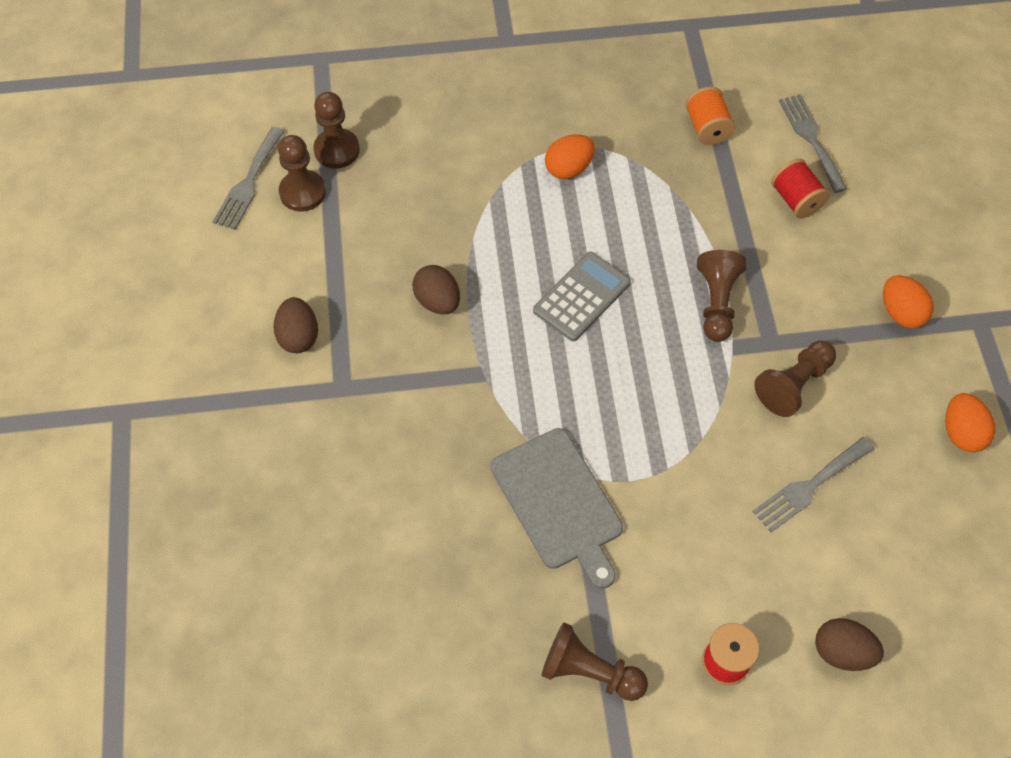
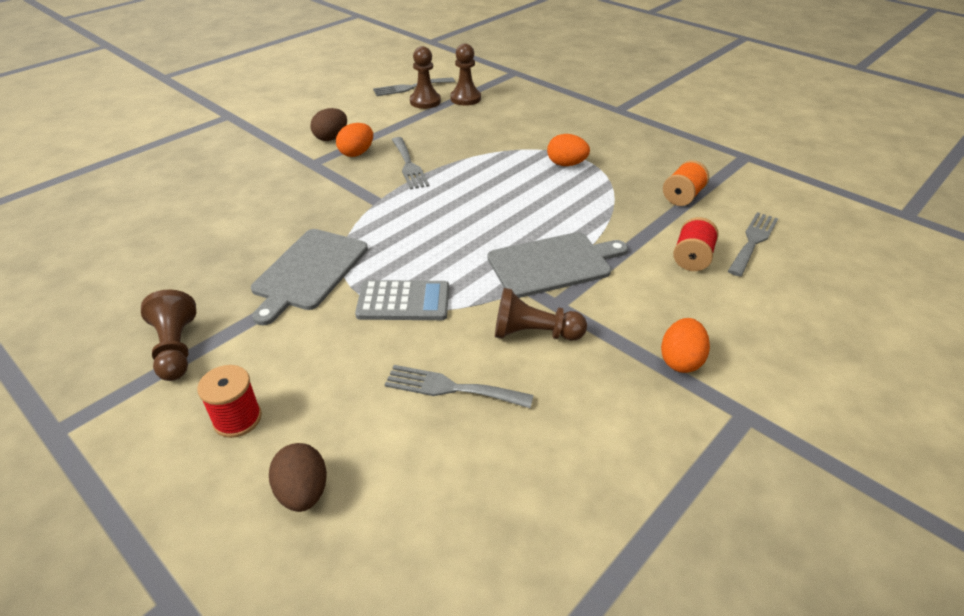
camera: 50 degrees right, 20 degrees down
(438, 301) = (409, 165): brown egg -> grey fork
(581, 297) = (480, 209): grey calculator -> grey calculator (403, 301)
(717, 303) = (553, 264): brown pawn -> grey cutting board
(961, 433) = (617, 462): orange egg -> orange egg (357, 153)

